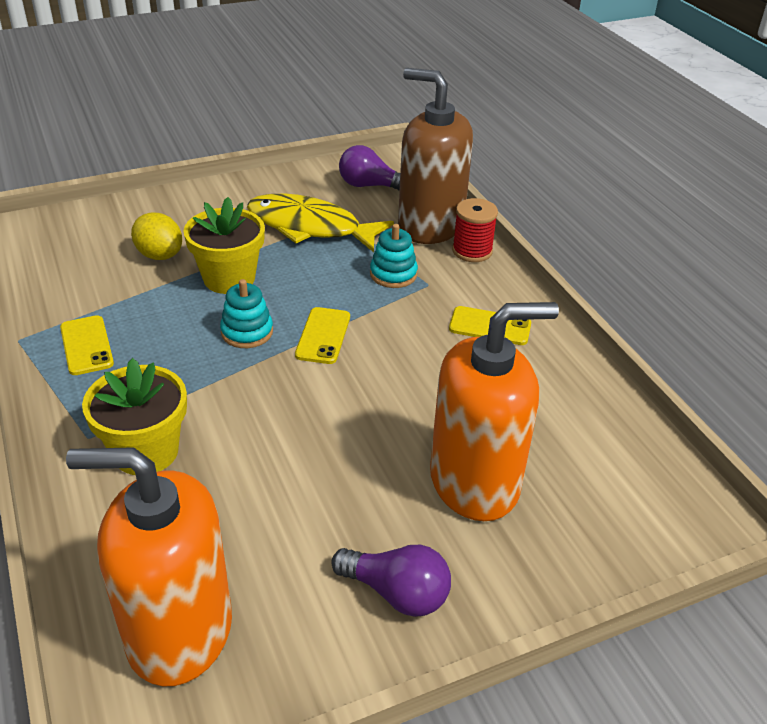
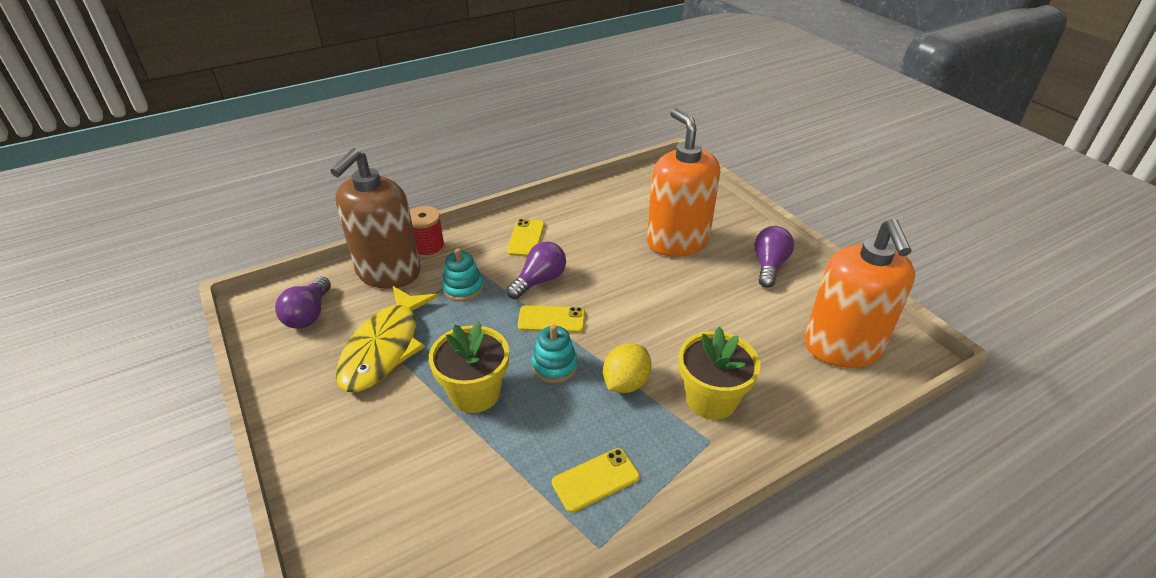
camera: 95 degrees left, 0 degrees up
(159, 255) = (434, 460): yellow lemon -> yellow lemon (625, 383)
(397, 332) = (539, 281): none -> purple light bulb

